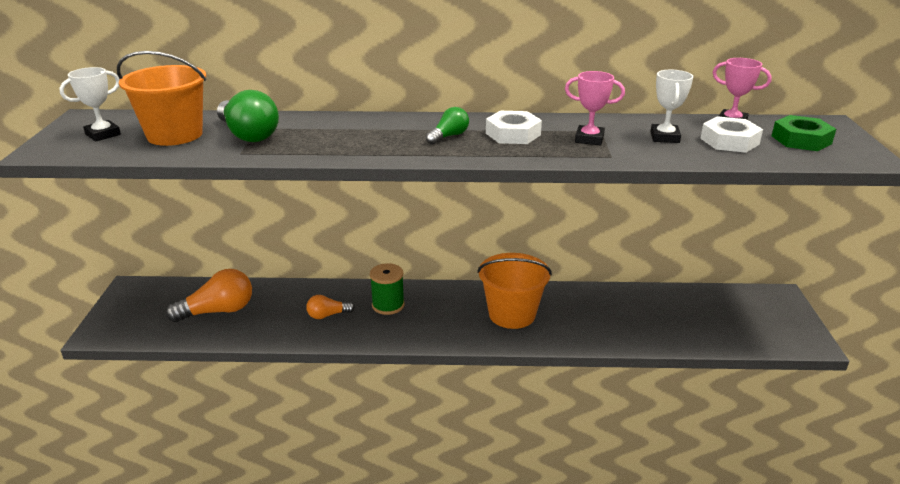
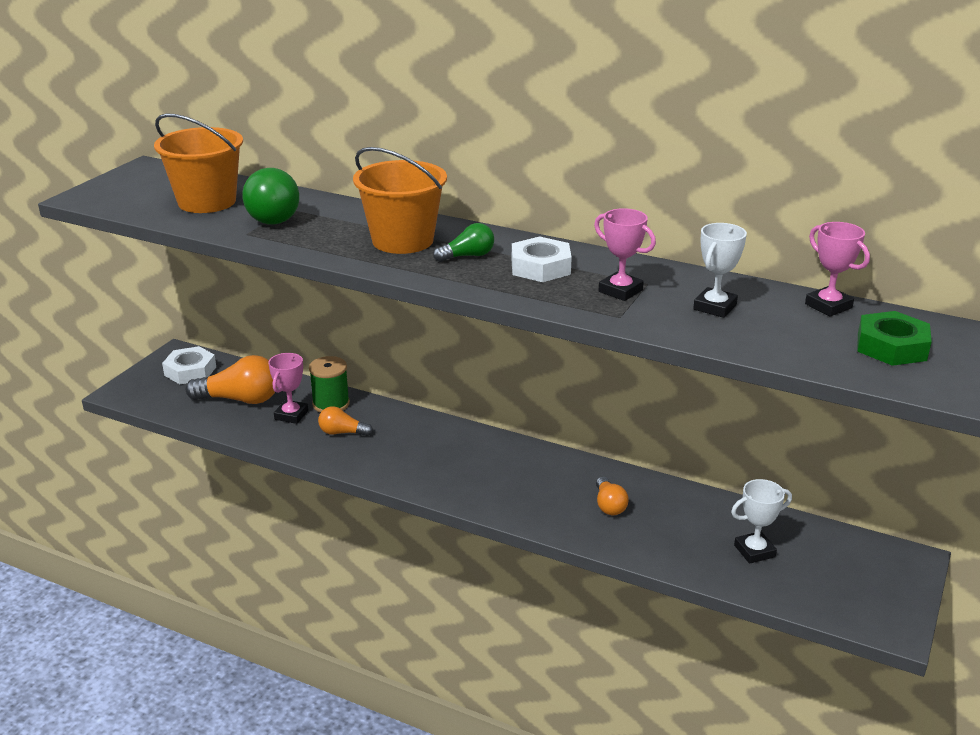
camera: 25 degrees right, 0 degrees up
(103, 134) = (146, 189): white trophy -> white trophy (754, 551)
(273, 312) = (291, 415): none -> pink trophy
(388, 305) = (412, 439): green spool -> green spool (331, 404)
(512, 314) = (540, 486): orange bucket -> orange bucket (402, 240)
(571, 314) = (609, 505): none -> orange light bulb
(729, 141) = (791, 329): white nut -> white nut (190, 371)

